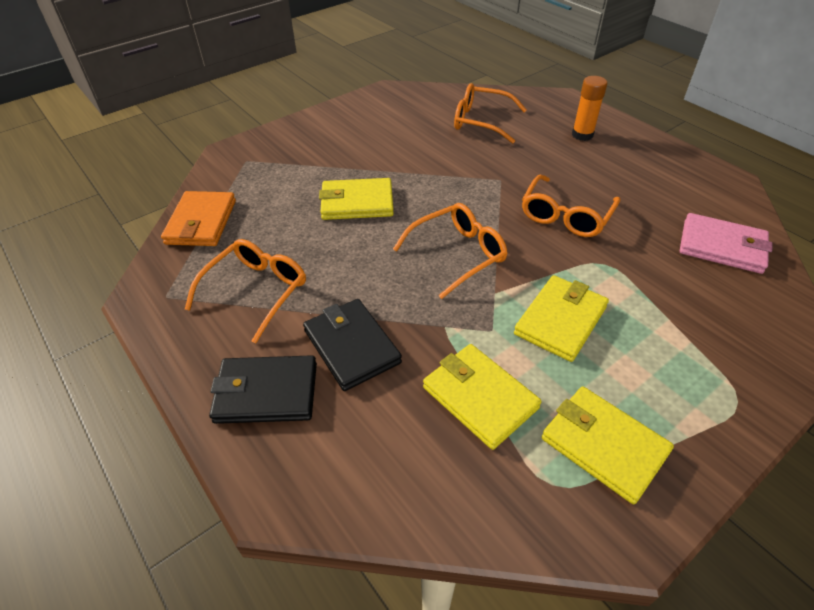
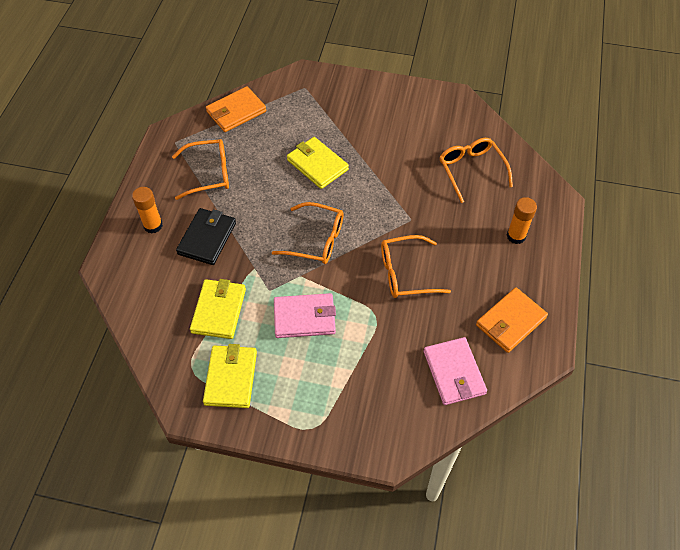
camera: 50 degrees right, 10 degrees up
(266, 392) = (153, 225): black wallet -> orange glue stick
(560, 320) = (304, 317): yellow wallet -> pink wallet
(681, 183) = (510, 321): none -> orange wallet

